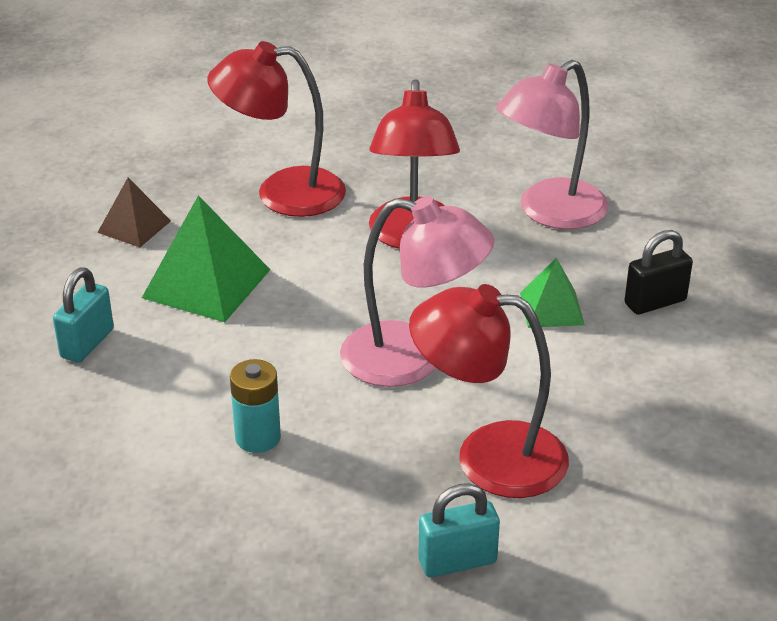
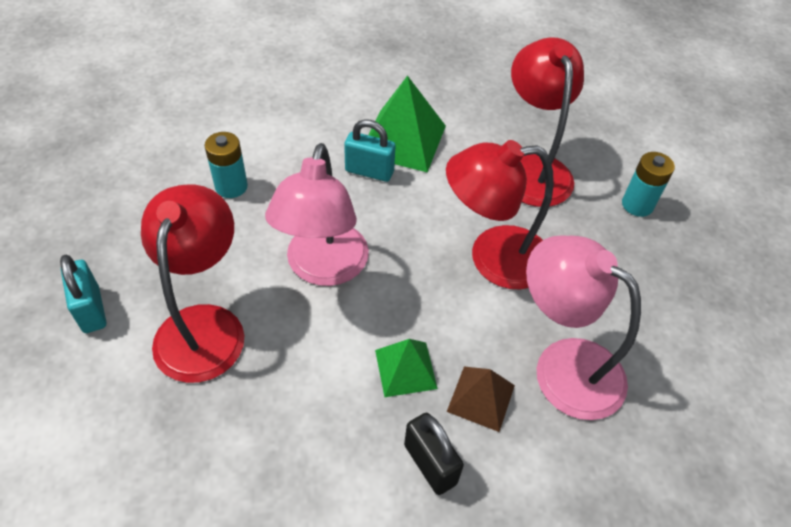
camera: 80 degrees right, 15 degrees up
(87, 343) = (327, 93): turquoise padlock -> turquoise padlock (369, 171)
(134, 226) = (464, 95): brown pyramid -> brown pyramid (481, 398)
(352, 136) = (637, 205): none -> turquoise battery

